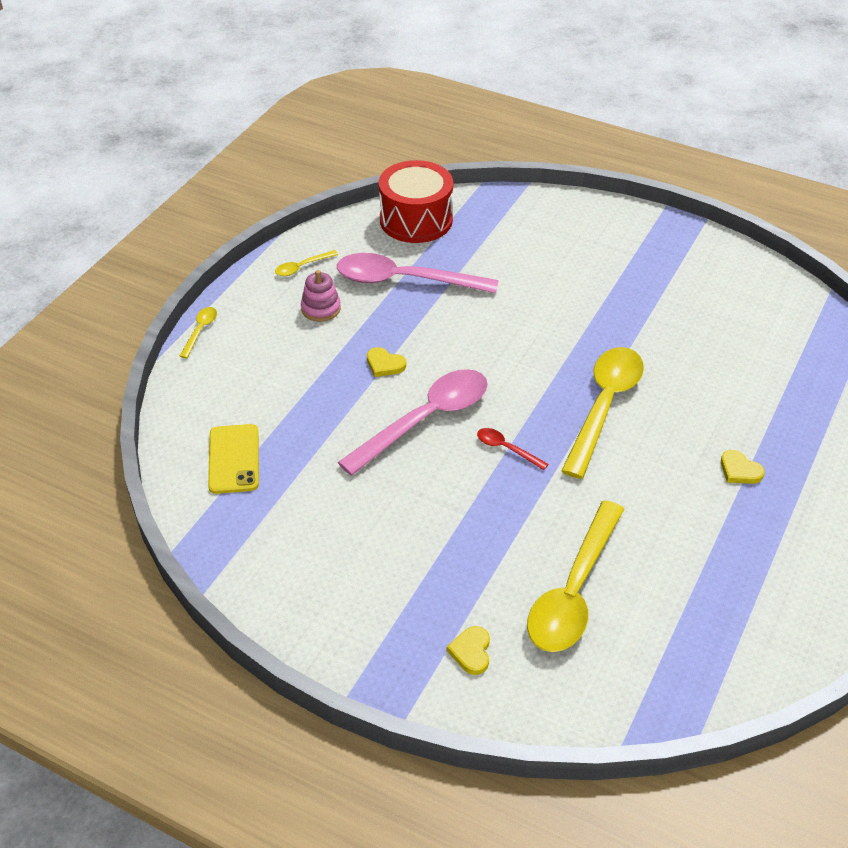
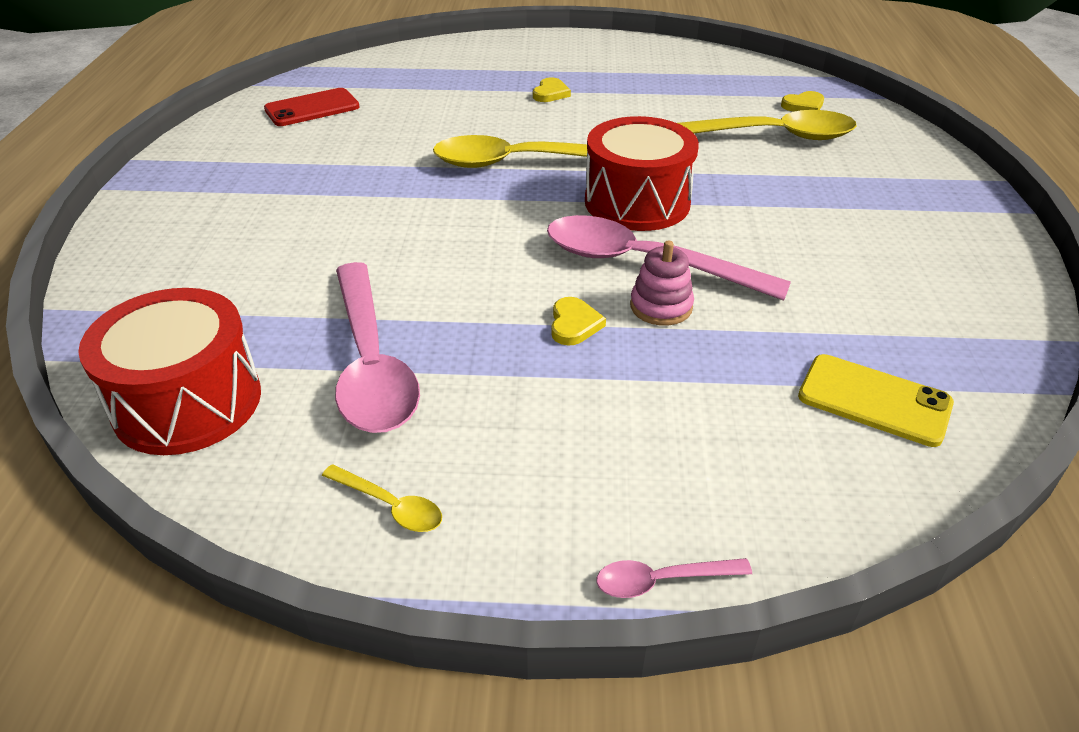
camera: 115 degrees left, 5 degrees down
(200, 330) = (661, 580): yellow spoon -> pink spoon
(234, 459) = (874, 400): yellow phone -> yellow phone turned 60 degrees clockwise
(321, 309) = (495, 434): pink stacking toy -> pink stacking toy (661, 306)
(471, 652) = (891, 166): yellow heart -> yellow heart (803, 106)
(506, 449) = (637, 202): red spoon -> red drum
(764, 314) = (312, 108): none -> red phone

